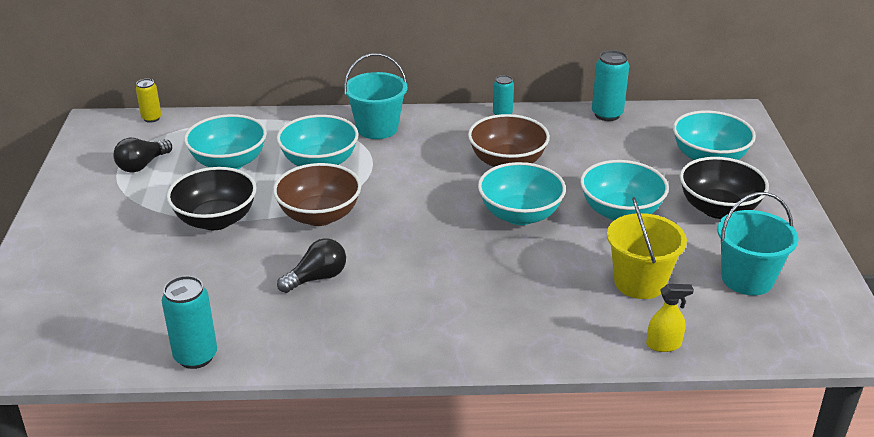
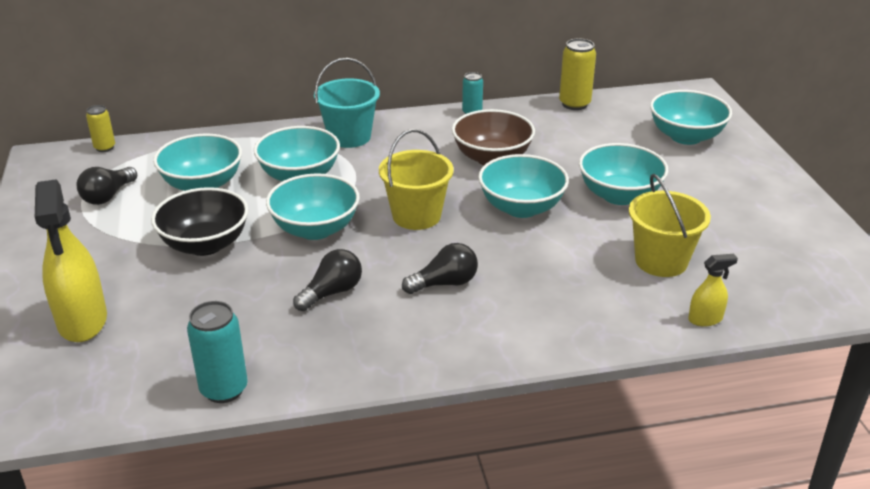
camera: 10 degrees left, 0 degrees up
(91, 279) = (82, 321): none -> yellow spray bottle
(319, 216) = (315, 229): brown bowl -> turquoise bowl
(417, 213) = (416, 216): none -> yellow bucket
(423, 281) = (445, 283): none -> black light bulb
(607, 114) = (574, 104): turquoise can -> yellow can
(718, 209) = (711, 183): black bowl -> none
(747, 279) = (762, 246): turquoise bucket -> none

